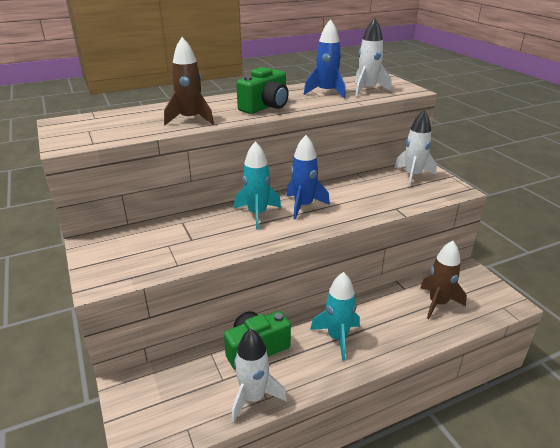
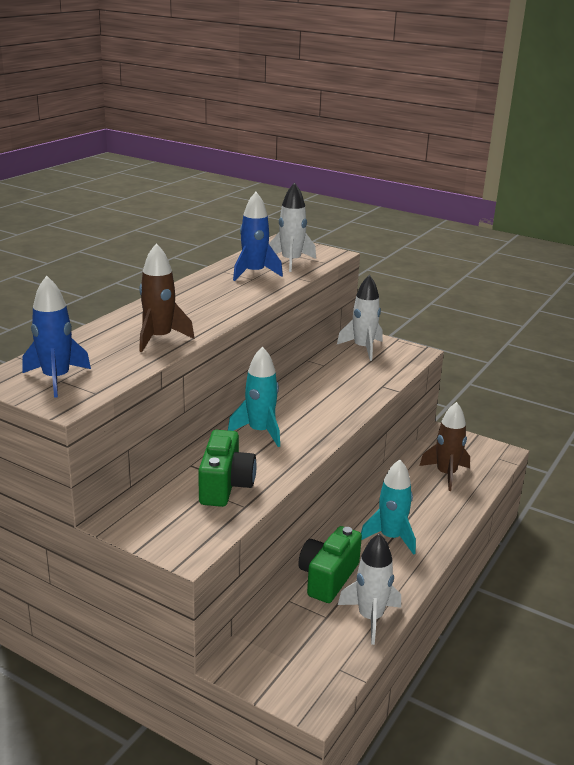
camera: 35 degrees left, 5 degrees down
(265, 107) = (216, 304): green camera -> green camera (225, 485)
(303, 206) = (296, 409): blue rocket -> blue rocket (56, 379)

